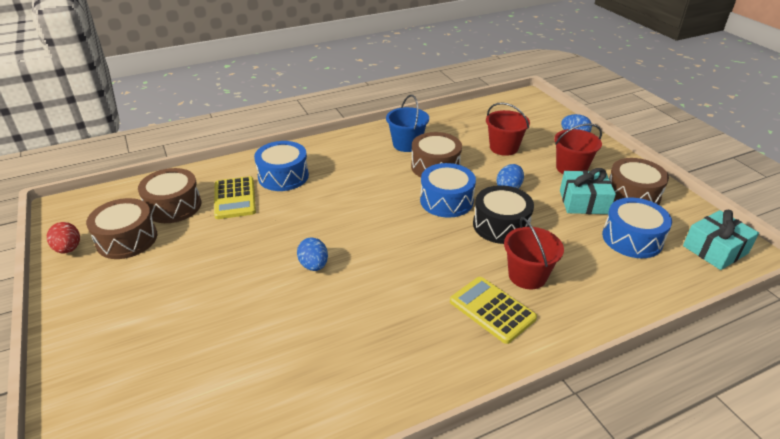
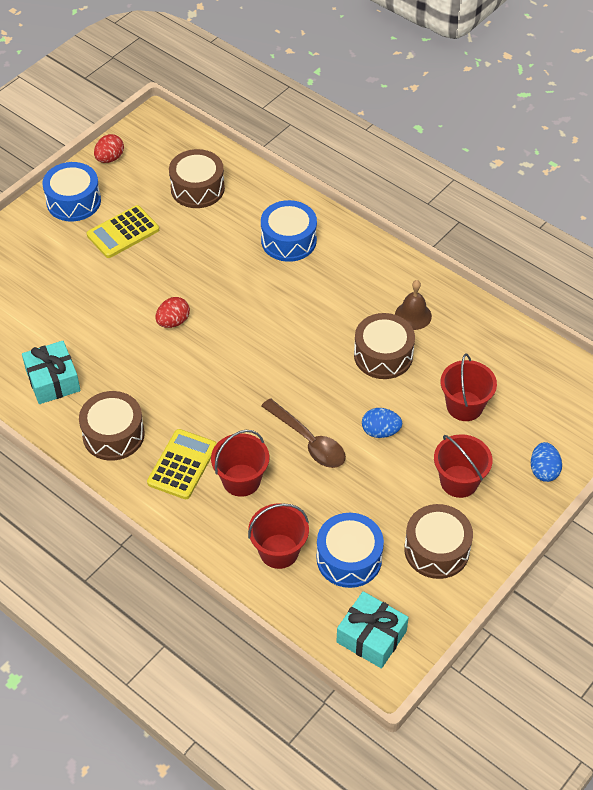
camera: 65 degrees right, 15 degrees up
(127, 239) = (139, 185): brown drum -> brown drum (113, 434)
(235, 198) = (233, 223): yellow calculator -> yellow calculator (123, 232)
(314, 265) = (173, 322): blue egg -> red egg
(407, 144) = (413, 315): blue bucket -> brown bell
(446, 201) = (324, 384): blue drum -> blue drum (73, 201)
(501, 225) = (308, 441): black drum -> brown spoon
(584, 202) = (394, 505): turquoise gift -> turquoise gift (53, 380)
(615, 275) = (279, 551): none -> red bucket

